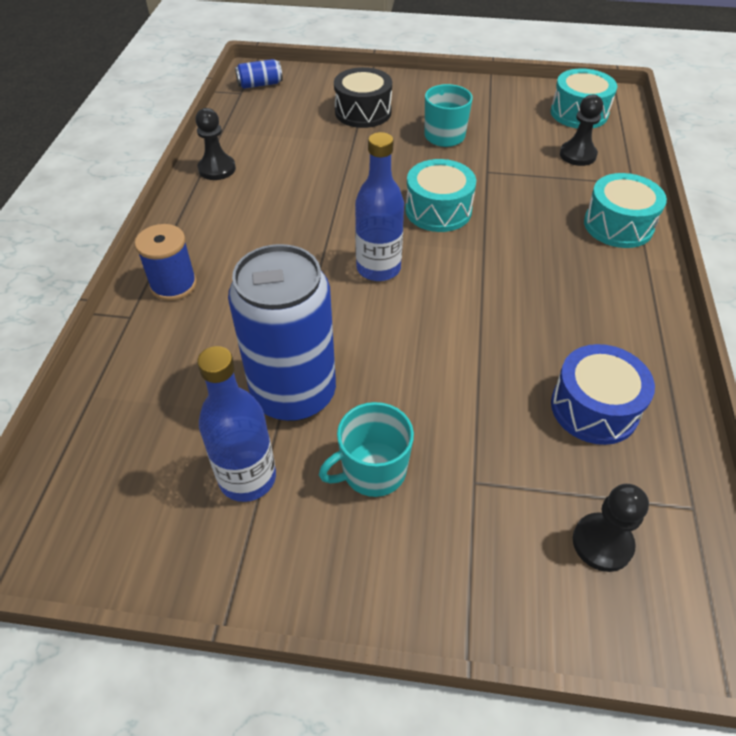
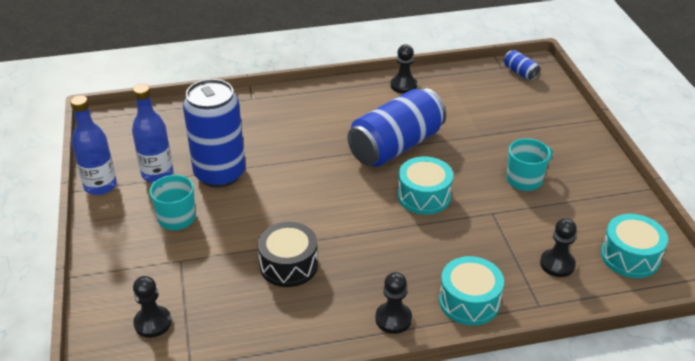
camera: 70 degrees right, 10 degrees down
(173, 285) = (284, 105): blue spool -> none
(334, 207) = (396, 146): none -> blue can
(363, 112) = (524, 130): black drum -> black drum (288, 265)
(378, 268) = (343, 181): blue bottle -> blue bottle (100, 186)
(594, 408) = (258, 308): blue drum -> none
(634, 288) = (393, 319): none -> black pawn

